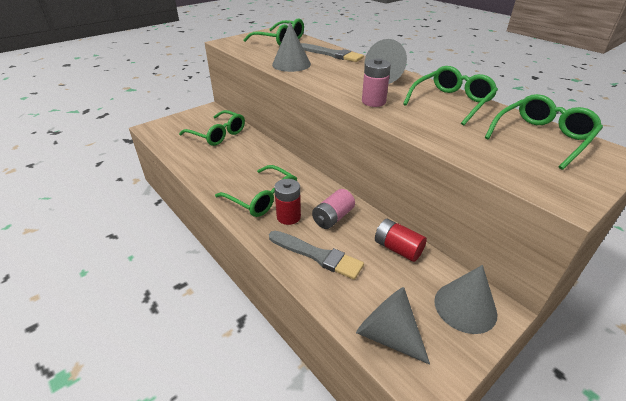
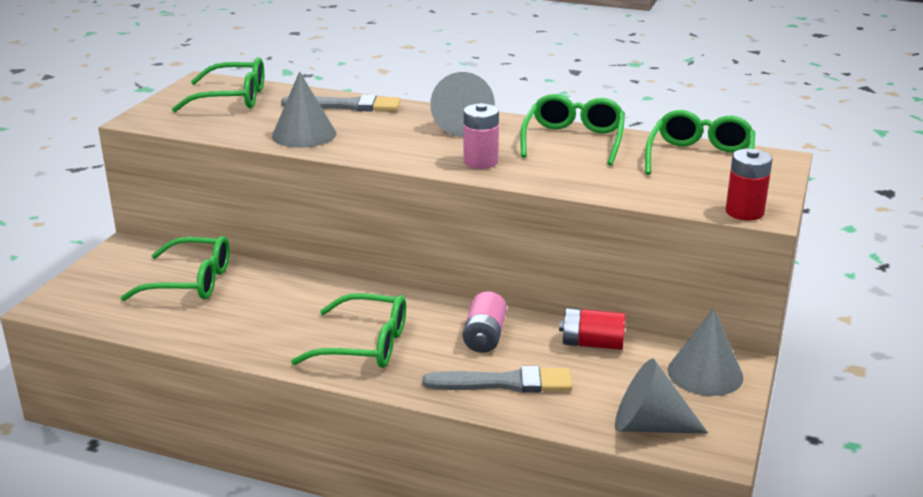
camera: 30 degrees left, 10 degrees down
(288, 217) = (425, 354): red battery -> red battery (744, 212)

